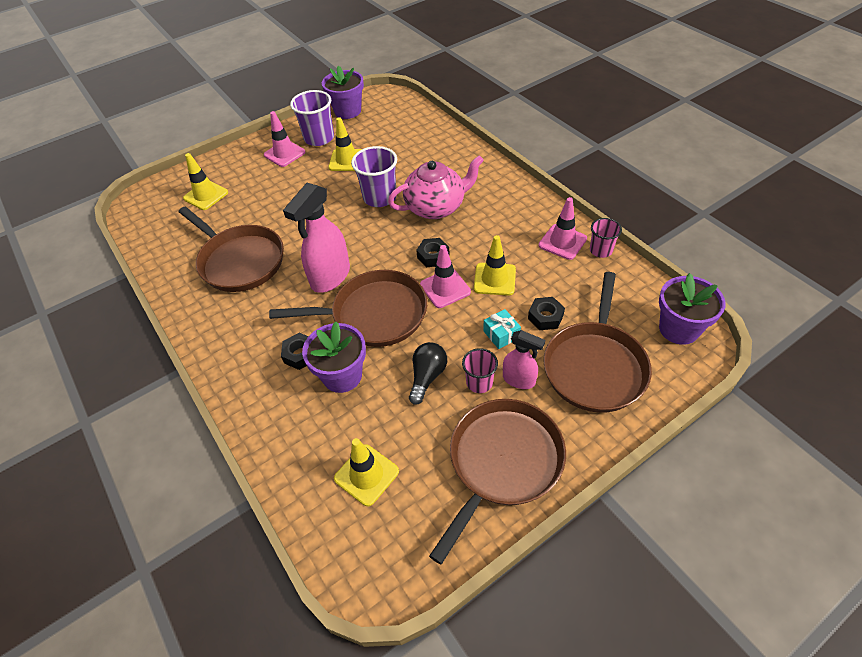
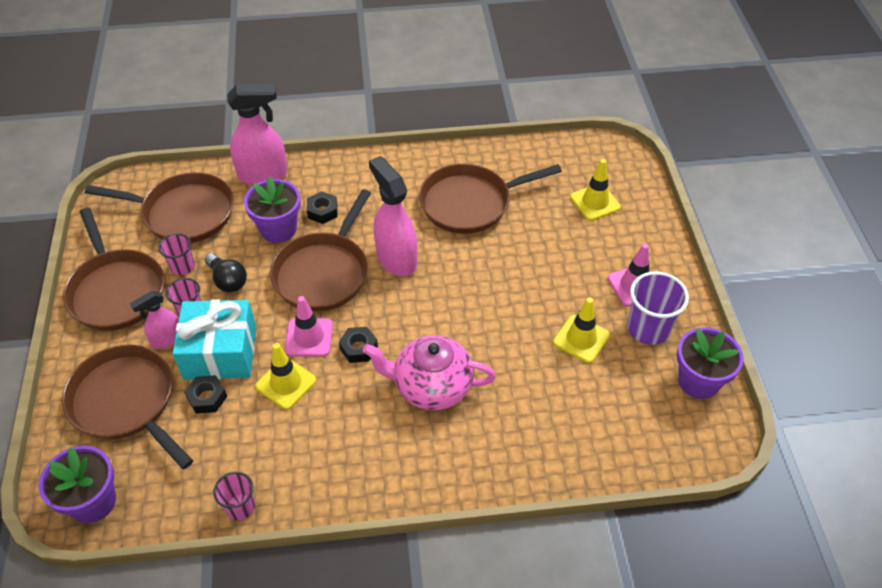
camera: 115 degrees right, 0 degrees up
(271, 435) = (263, 175): none -> pink spray bottle
(366, 475) = (184, 213): yellow traffic cone -> brown pan
(380, 197) = (487, 342): purple cup -> none
(436, 207) = (431, 386): pink teapot -> pink teapot turned 90 degrees clockwise
(436, 425) = (182, 266): none -> pink cup
(501, 334) = (220, 352): turquoise gift -> turquoise gift, size x2.32
(562, 242) = (283, 477): pink traffic cone -> none

